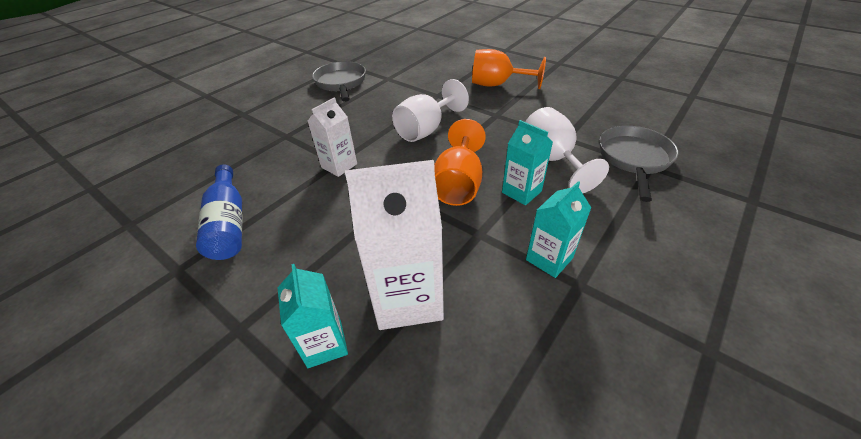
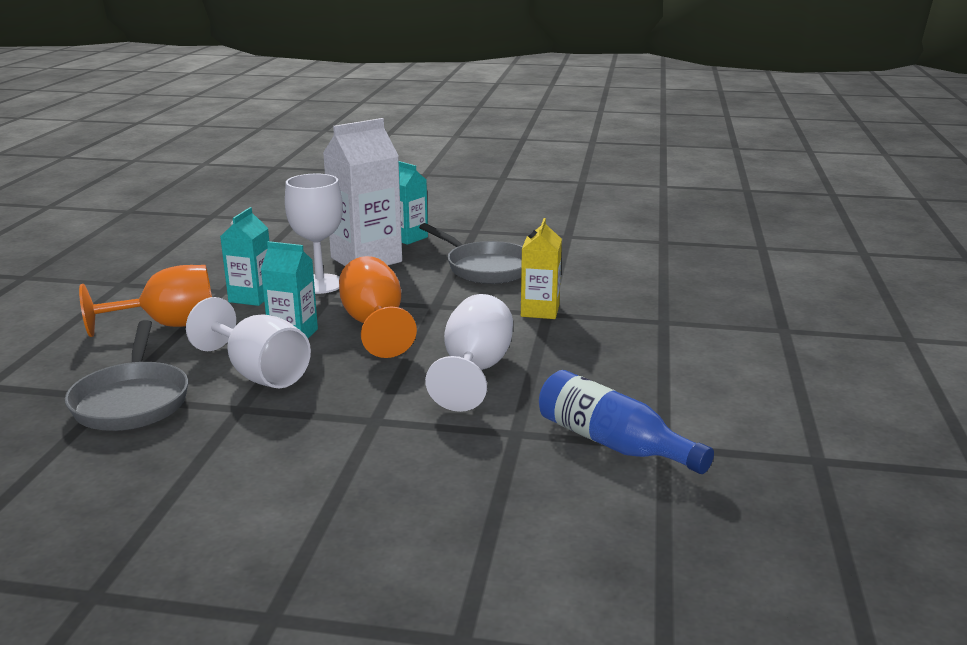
camera: 150 degrees right, 20 degrees down
(229, 223) = (576, 258): blue bottle -> blue bottle (612, 443)
(339, 165) = (540, 311): white carton -> yellow carton
(341, 83) = (735, 412): grey pan -> grey pan (485, 268)
(477, 261) = (320, 284): none -> white goblet
(497, 85) = (410, 488): orange goblet -> orange goblet (169, 325)

